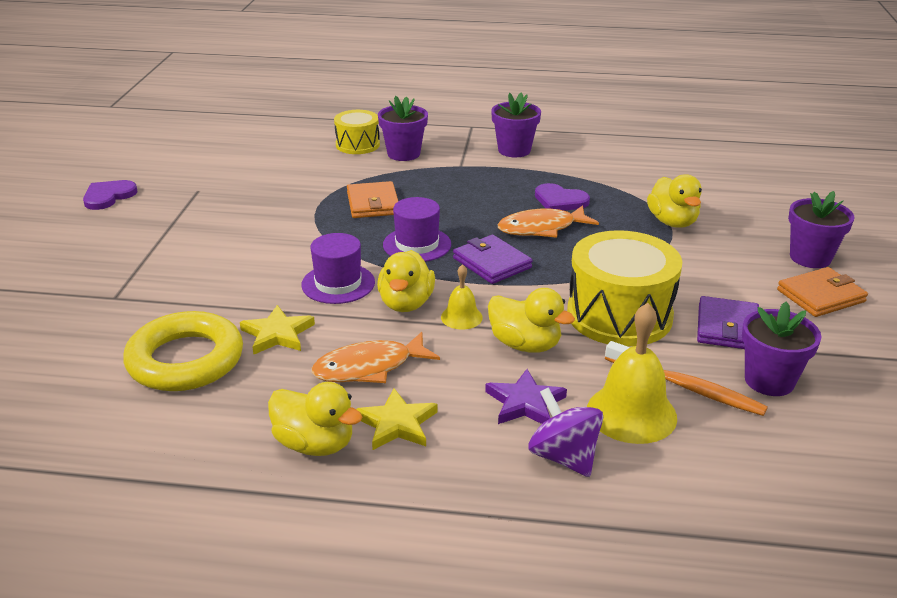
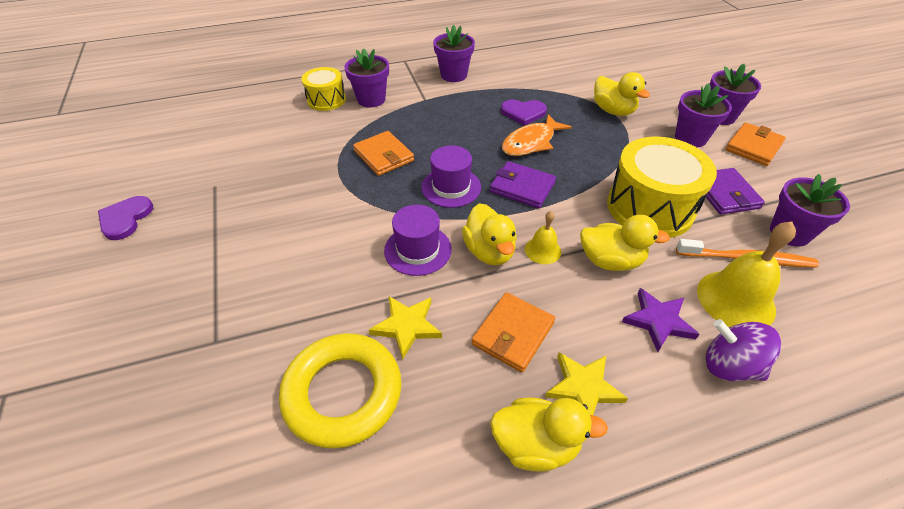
camera: 25 degrees left, 15 degrees up
(369, 367) = (513, 333): orange fish -> orange wallet
(744, 269) = (690, 138): none -> purple flower pot

